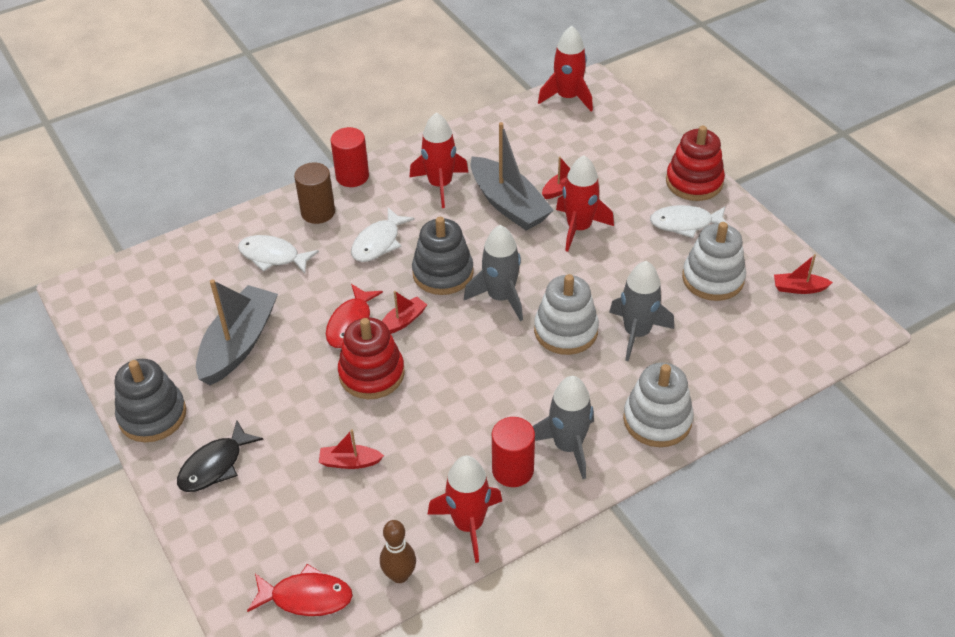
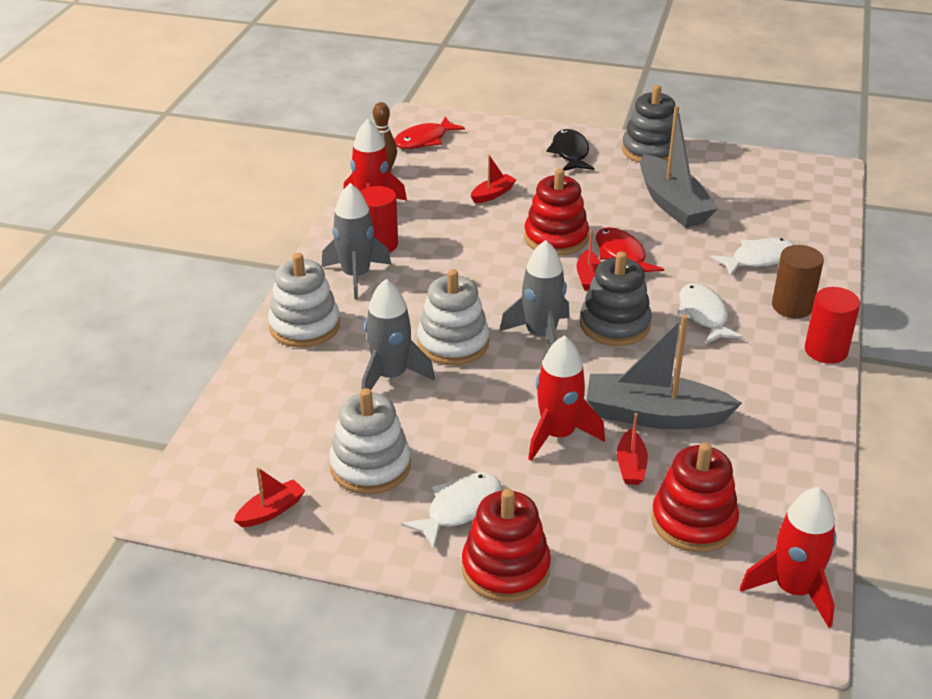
camera: 135 degrees right, 10 degrees down
(440, 185) = (742, 393): red rocket -> none
(570, 146) = (693, 522): none -> red stacking toy

